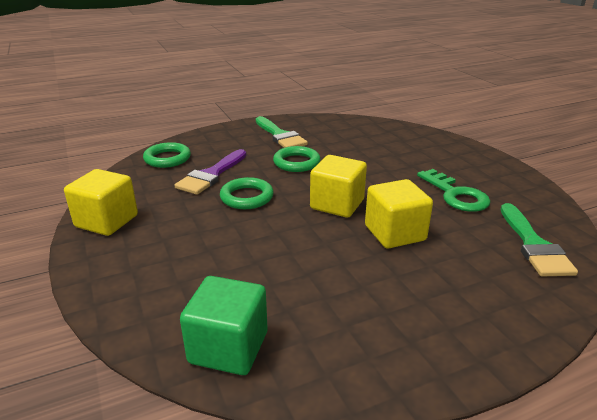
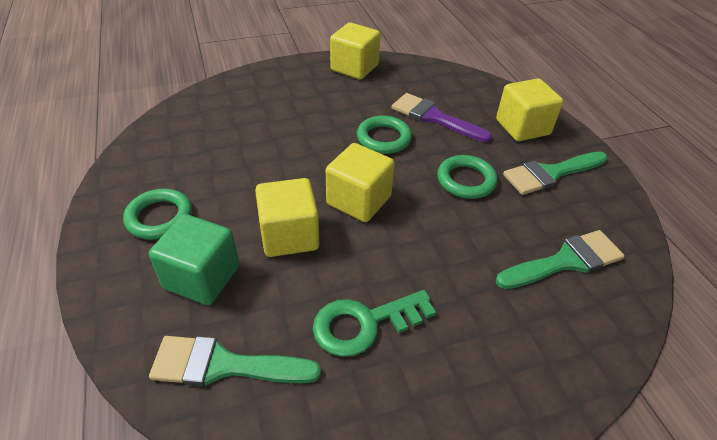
camera: 95 degrees right, 15 degrees up
(167, 158) = (472, 91): green ring -> green ring (159, 217)
(224, 142) = (522, 127): none -> yellow cube
(228, 347) = (183, 122): green cube -> green cube (202, 277)
(362, 136) = (565, 261): none -> green brush

